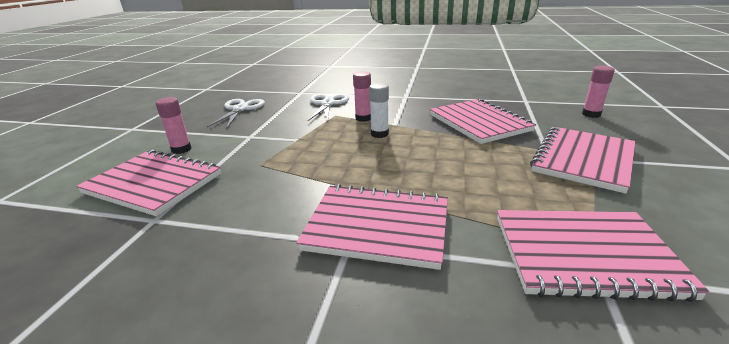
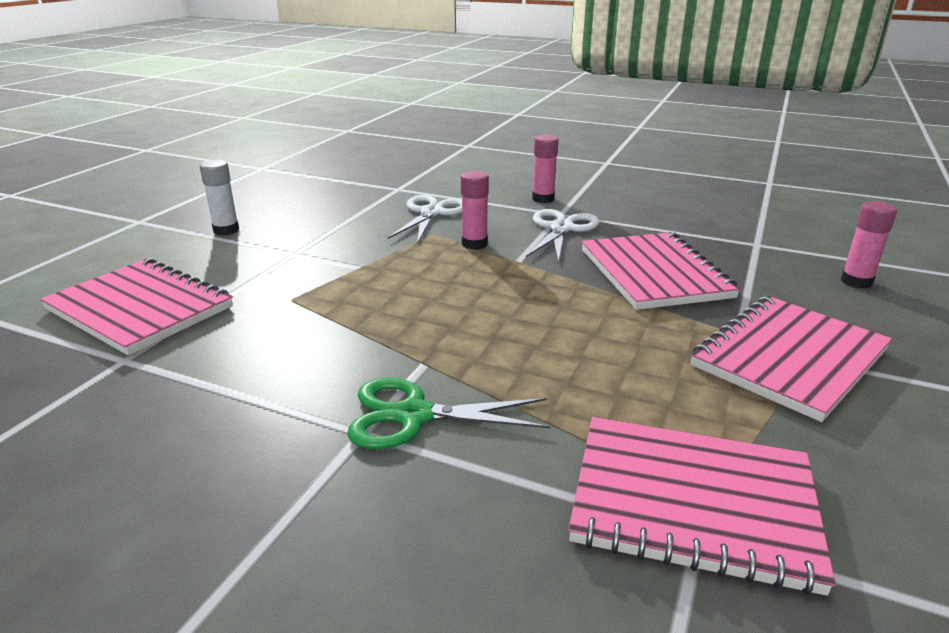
camera: 10 degrees right, 0 degrees up
(181, 149) = (193, 262): pink glue stick -> pink glue stick (543, 199)
(240, 109) = (299, 207): white scissors -> white scissors (561, 229)
(377, 227) = (413, 415): pink notebook -> green scissors
(379, 134) = (486, 273): white glue stick -> white glue stick (226, 230)

